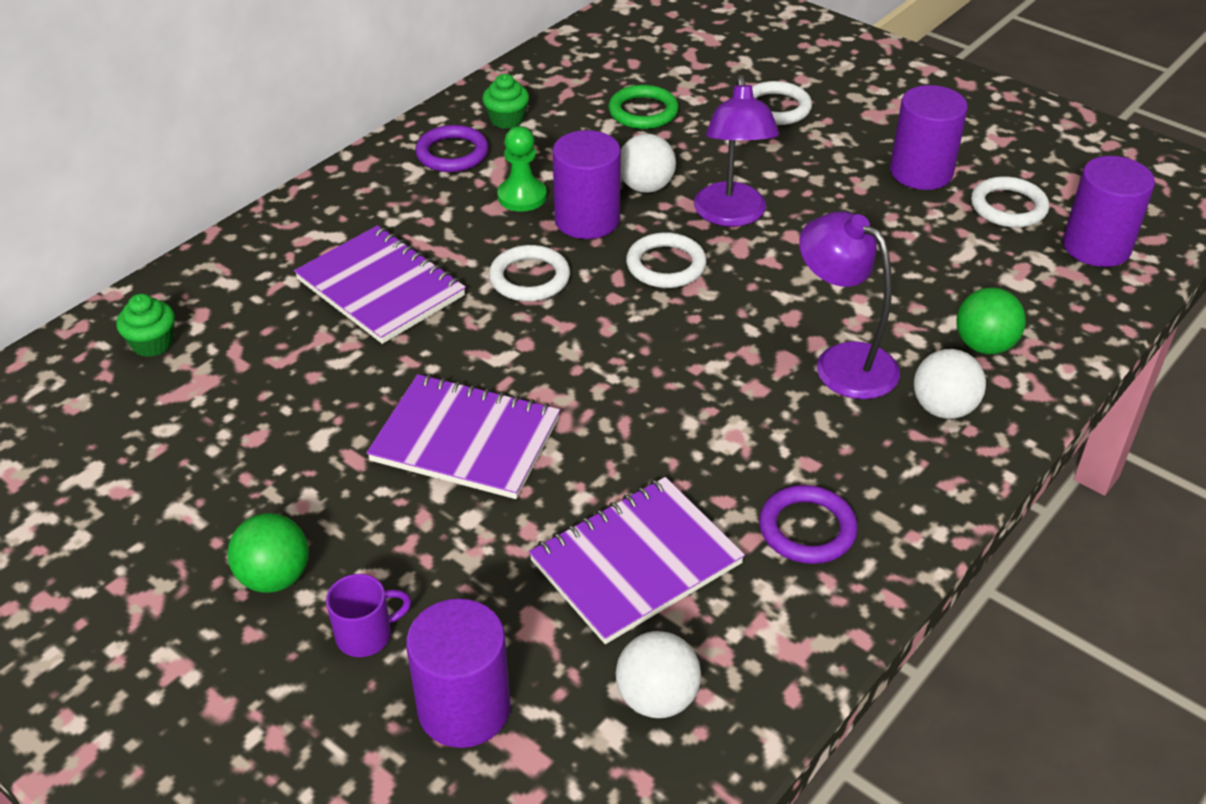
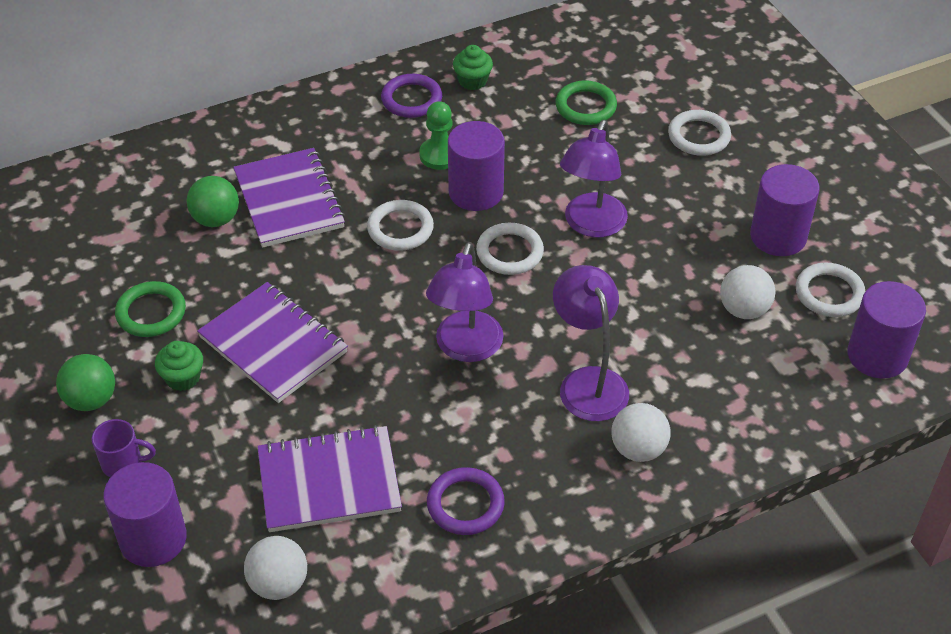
camera: 25 degrees right, 5 degrees up
(152, 343) = (111, 193): green cupcake -> green cupcake (183, 378)
(289, 455) = (151, 312): none -> green ring
(646, 187) = (541, 177): white ball -> white ball (743, 310)
(688, 372) = (465, 348): none -> purple lamp
(984, 345) = (711, 409): green ball -> green ball (216, 219)

